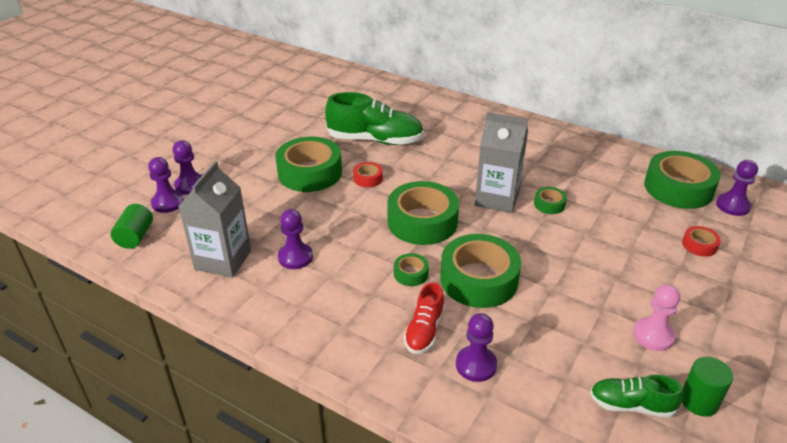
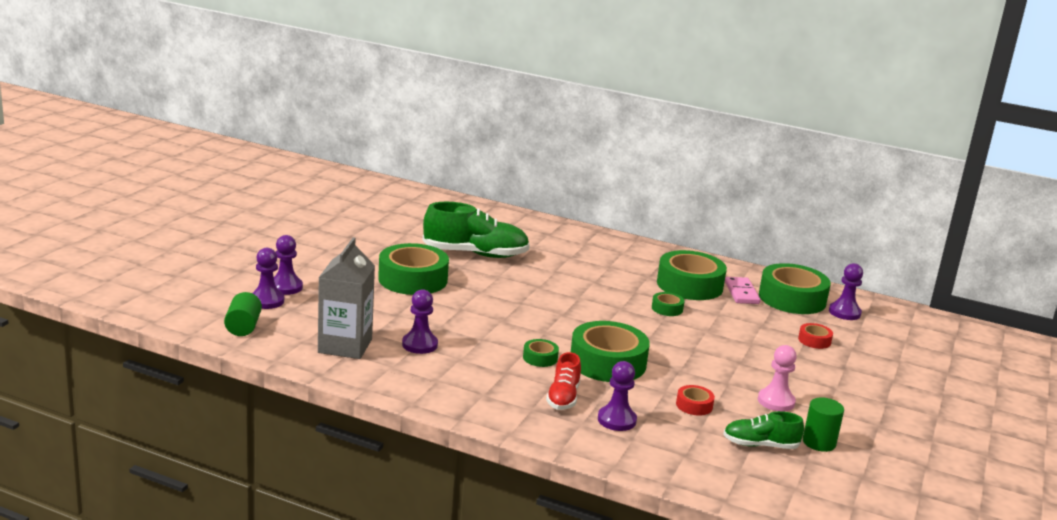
camera: 10 degrees left, 15 degrees down
(368, 178) = (476, 285): red tape -> red tape (694, 405)
(422, 222) = (542, 320): green tape -> green tape (689, 285)
(497, 198) = (614, 303): grey carton -> none
(627, 182) = (741, 293): none -> pink domino

